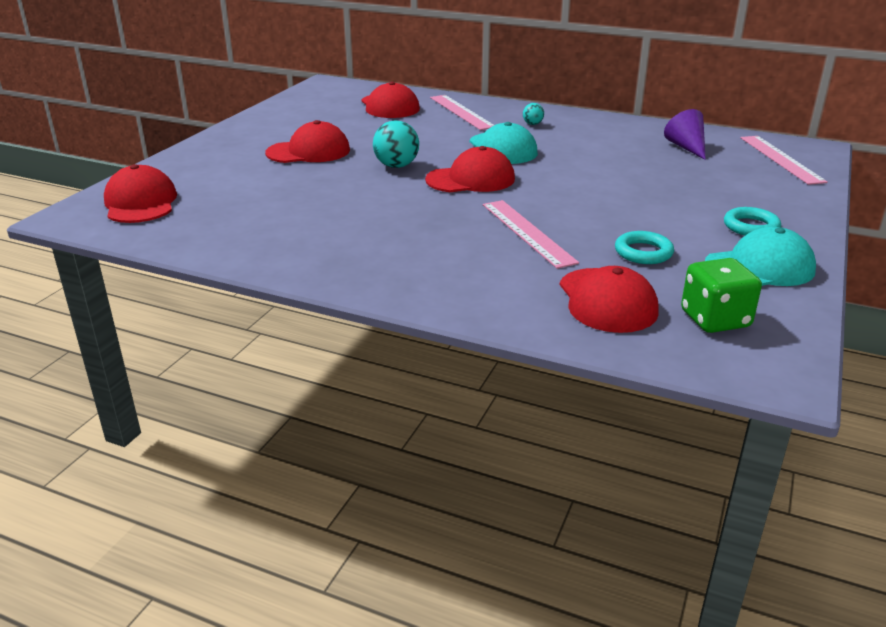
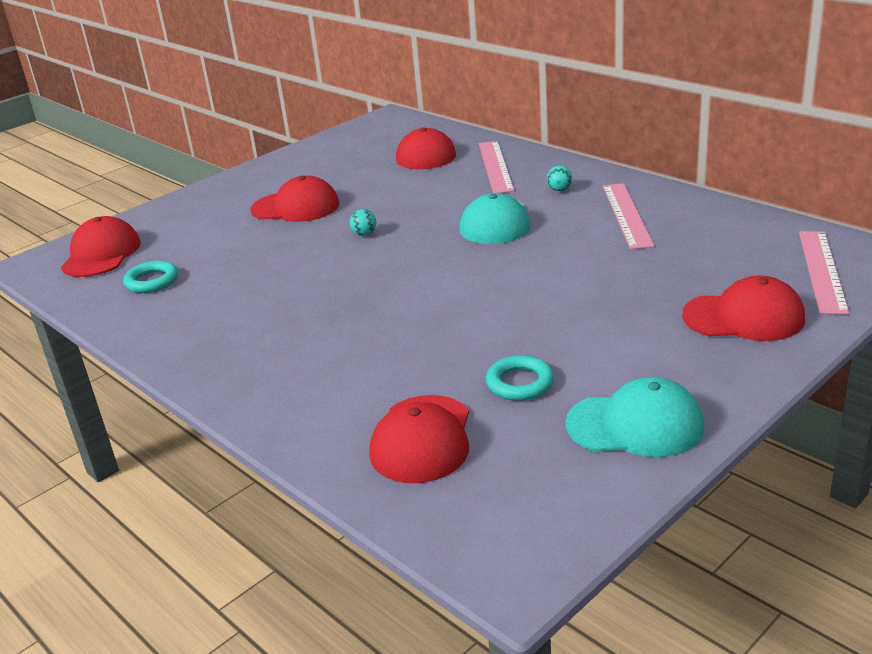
camera: 25 degrees right, 0 degrees up
(396, 166) = (364, 234): turquoise ball -> turquoise ball, size x0.53
(471, 179) = (424, 260): red cap -> red cap (744, 317)
(527, 232) = (420, 338): pink ruler -> pink ruler (626, 215)
(686, 147) = (713, 241): purple cone -> none
(715, 319) = (515, 485): green dice -> none
(751, 227) = (681, 366): turquoise ring -> turquoise ring (152, 281)

